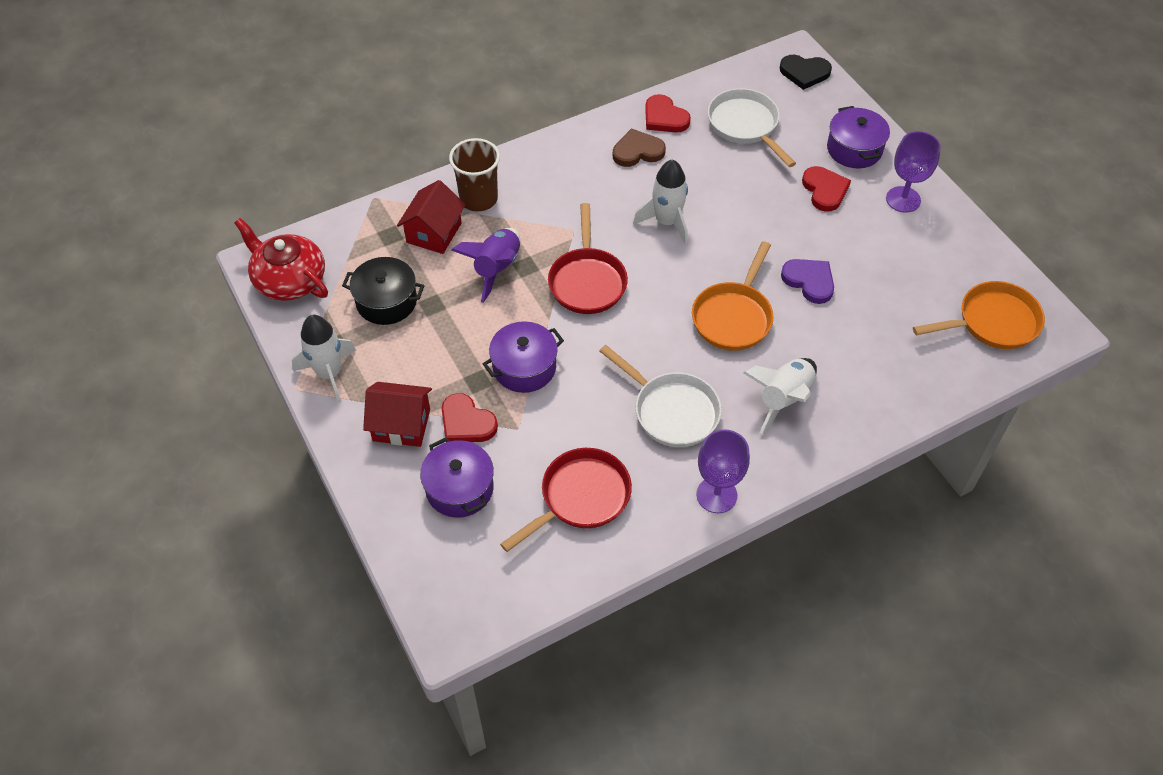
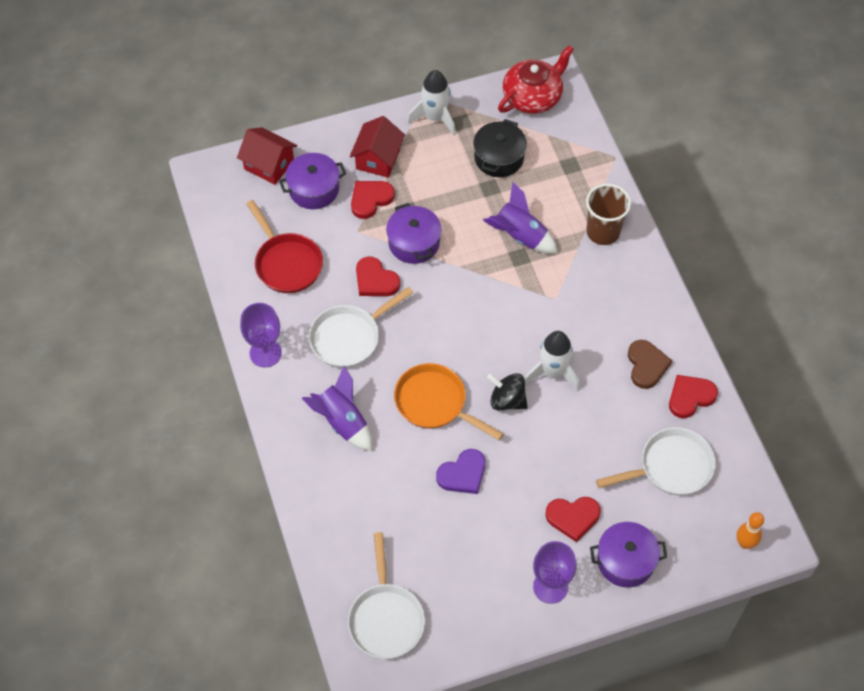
camera: 100 degrees right, 5 degrees up
(434, 233) = (568, 196): red house -> red house (269, 165)
(585, 397) = (375, 280): none -> red heart
(587, 281) = (494, 299): red pan -> none
(711, 255) = (507, 400): none -> black spinning top
(783, 399) = (342, 421): white rocket -> purple rocket
(804, 73) = (745, 543): black heart -> orange bowling pin
(992, 322) = (386, 618): orange pan -> white pan

